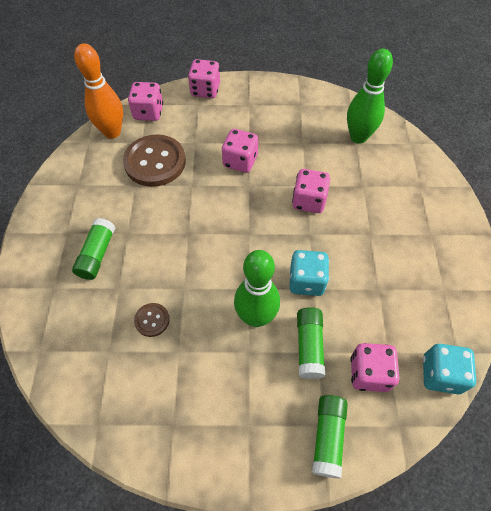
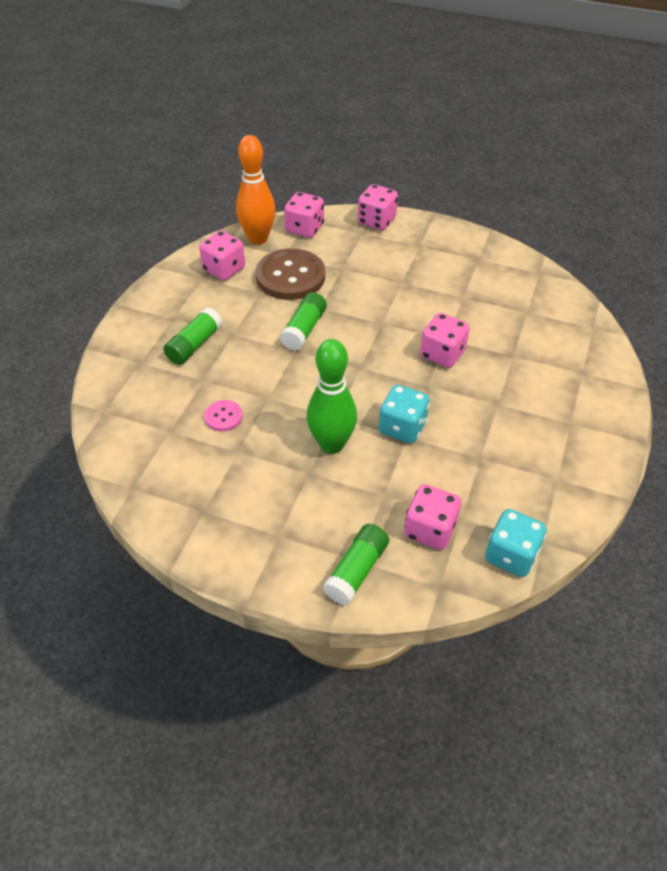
camera: 20 degrees right, 10 degrees down
(152, 320) = (223, 416): brown button -> pink button
(240, 161) = (383, 298): pink dice -> pink dice (224, 269)
(309, 346) = (376, 486): green glue stick -> green glue stick (304, 329)
(358, 137) = (532, 306): green bowling pin -> none

